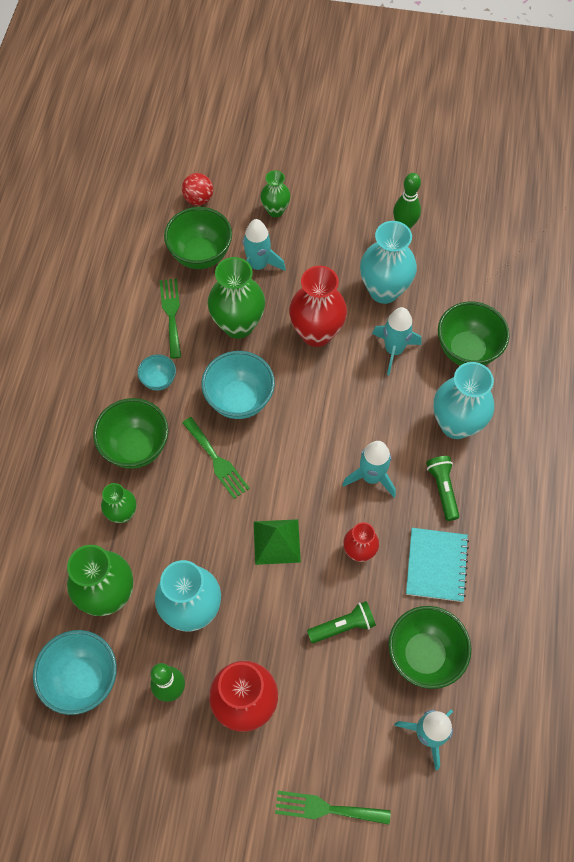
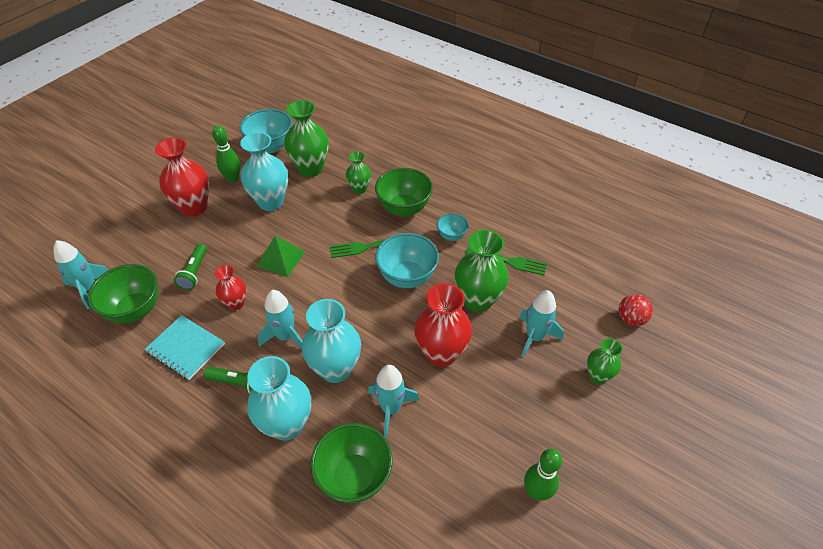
camera: 115 degrees right, 15 degrees down
(201, 255) = (563, 299): green bowl -> none
(326, 808) = (104, 222): green fork -> none
(384, 290) = (461, 431): turquoise vase -> turquoise vase (336, 369)

